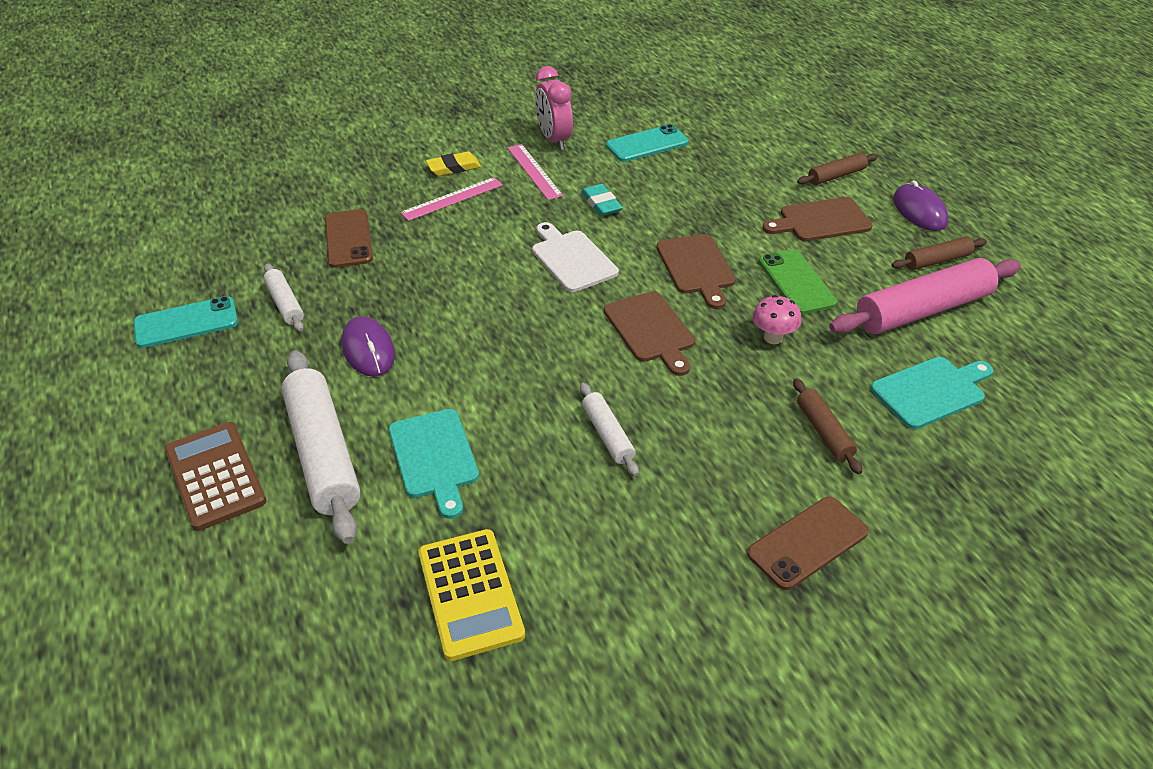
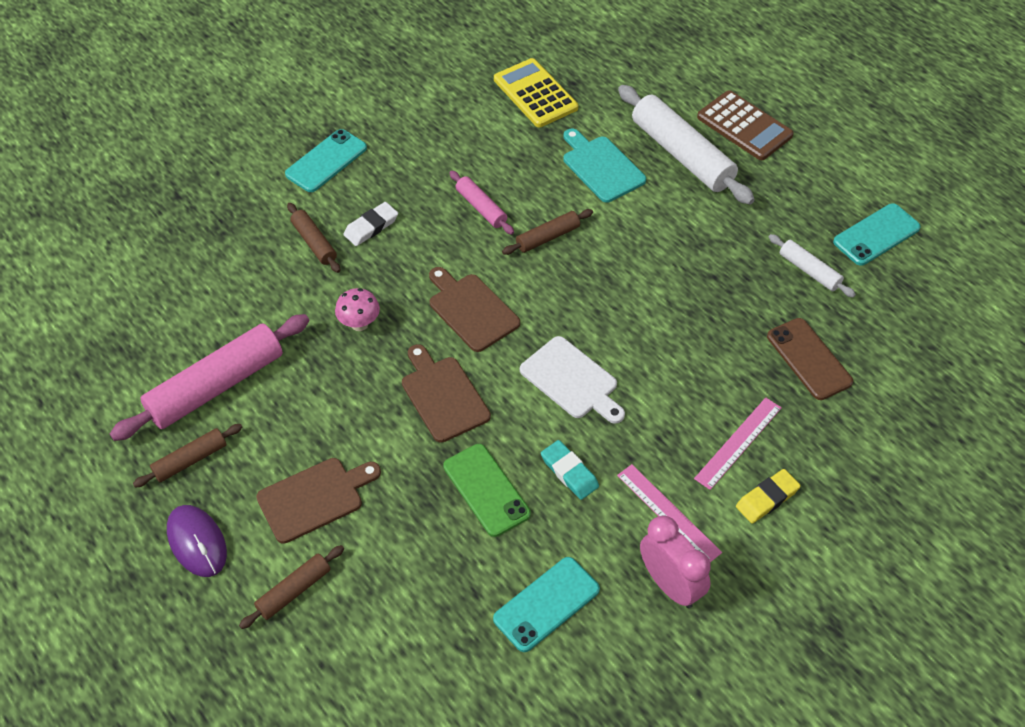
camera: 165 degrees right, 10 degrees up
(368, 349) = (705, 241): purple mouse -> none
(540, 385) = (548, 237): none -> brown rolling pin
(608, 435) = (481, 208): white rolling pin -> pink rolling pin
(751, 437) = (371, 227): none -> white eraser
(796, 282) = (340, 397): green phone -> green phone (486, 490)
(807, 543) = (326, 161): brown phone -> turquoise phone
(931, 391) = (222, 296): turquoise cutting board -> none

